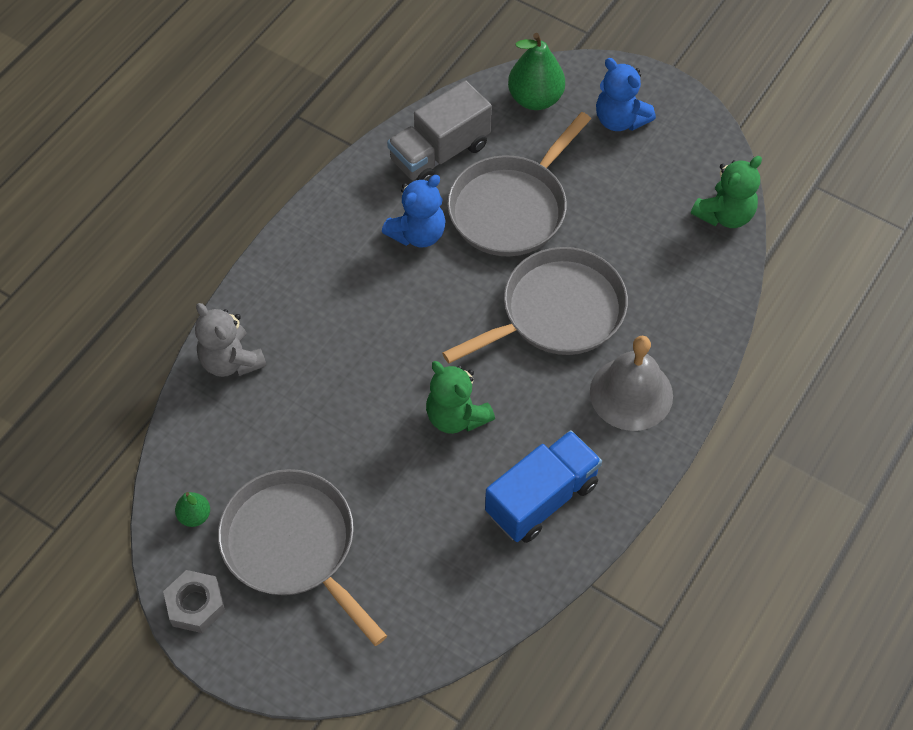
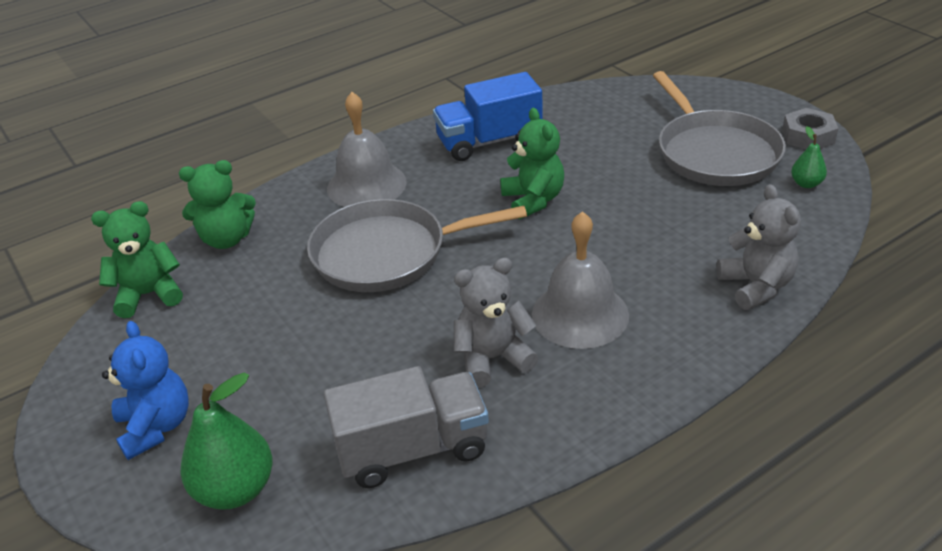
camera: 155 degrees left, 20 degrees down
(367, 292) = (580, 314): none -> grey bell
(418, 234) = (492, 358): blue teddy bear -> grey teddy bear
(511, 208) = (366, 358): grey pan -> none
(711, 288) = (226, 239): none -> green teddy bear

